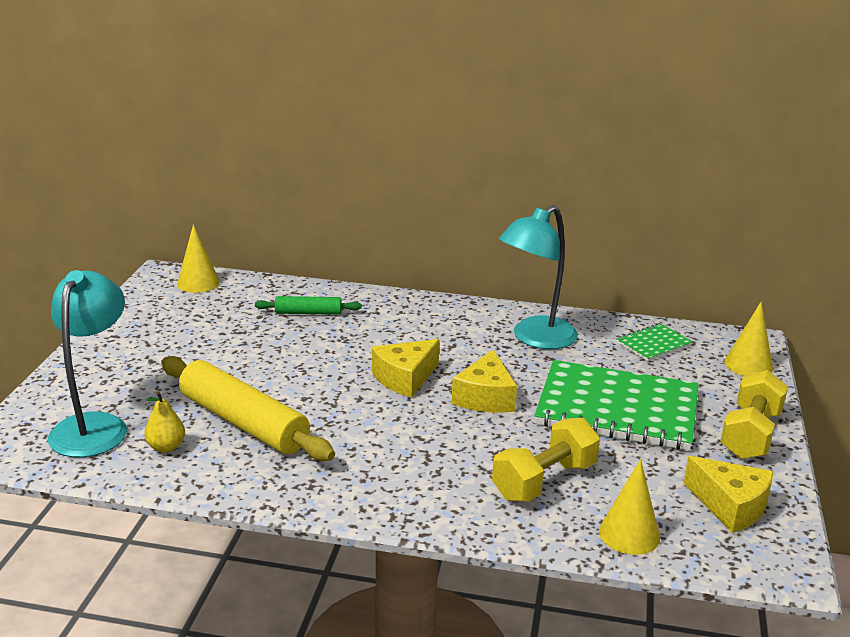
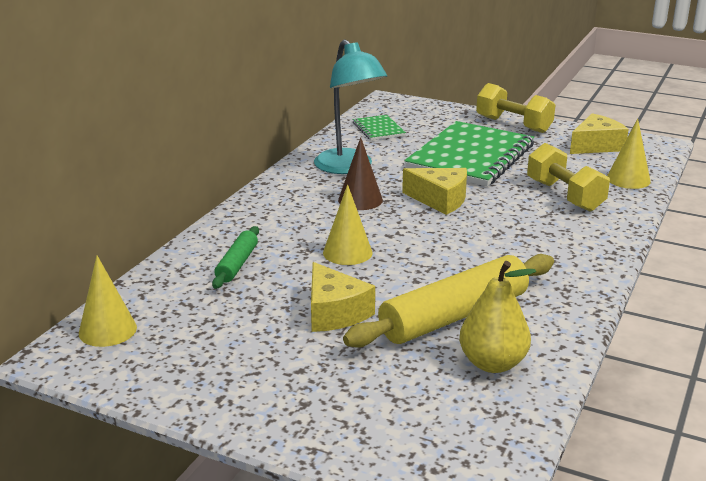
camera: 75 degrees left, 0 degrees up
(94, 426) = (440, 412): turquoise lamp -> none
(166, 447) = (492, 363): yellow pear -> yellow pear, size x1.62
(405, 378) = (396, 229): yellow cheese -> yellow cheese (334, 312)
(460, 353) = (360, 200): none -> brown cone
(748, 365) = (421, 107): yellow cone -> yellow cone (347, 252)

